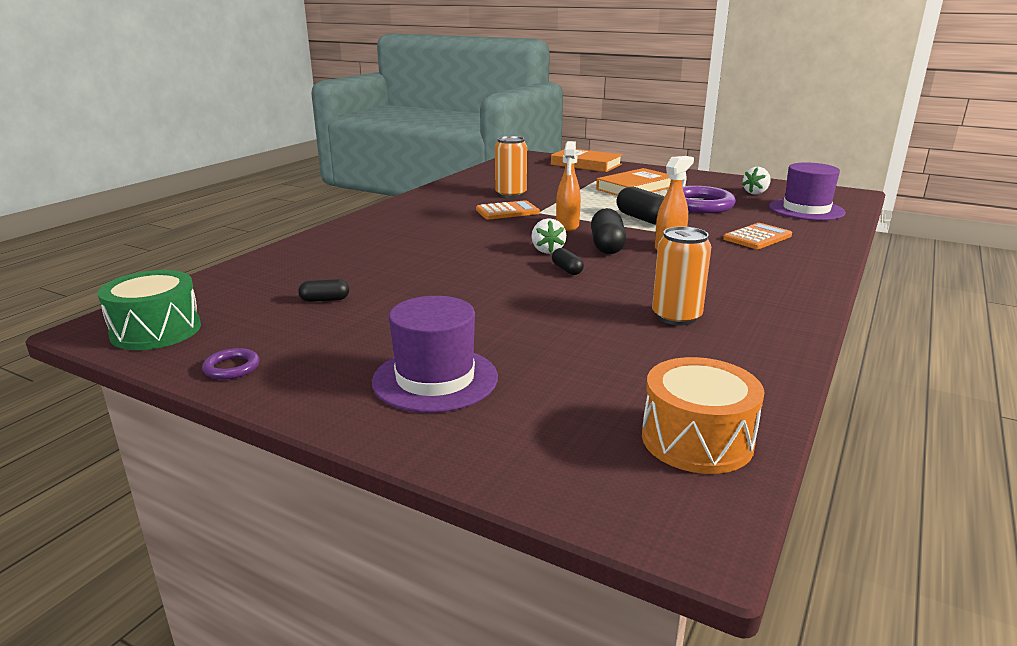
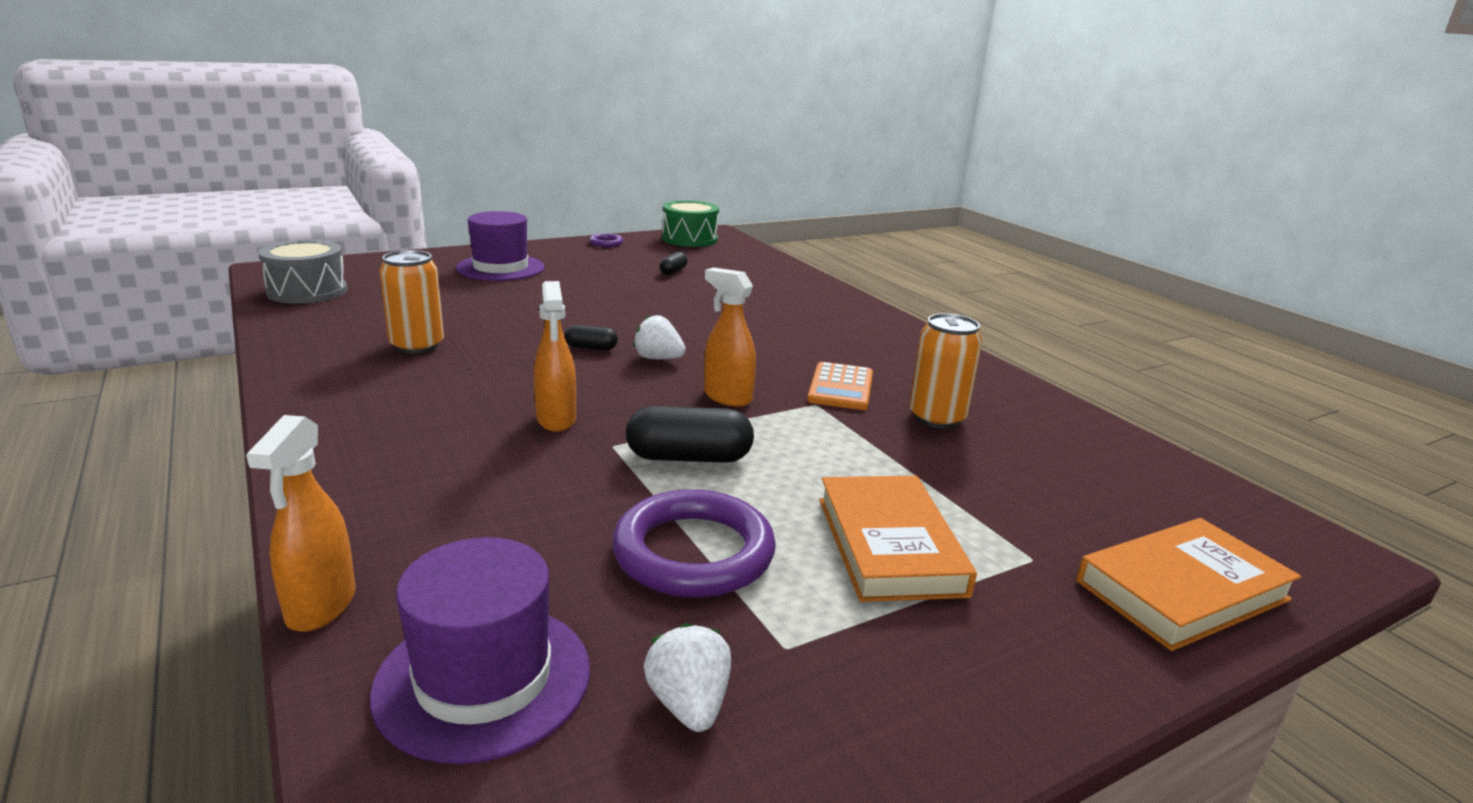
camera: 120 degrees right, 0 degrees up
(607, 246) = (623, 390): black capsule -> none
(697, 440) = (307, 291): orange drum -> grey drum
(757, 237) = (474, 501): orange calculator -> none
(847, 234) = (321, 606): none -> orange spray bottle

